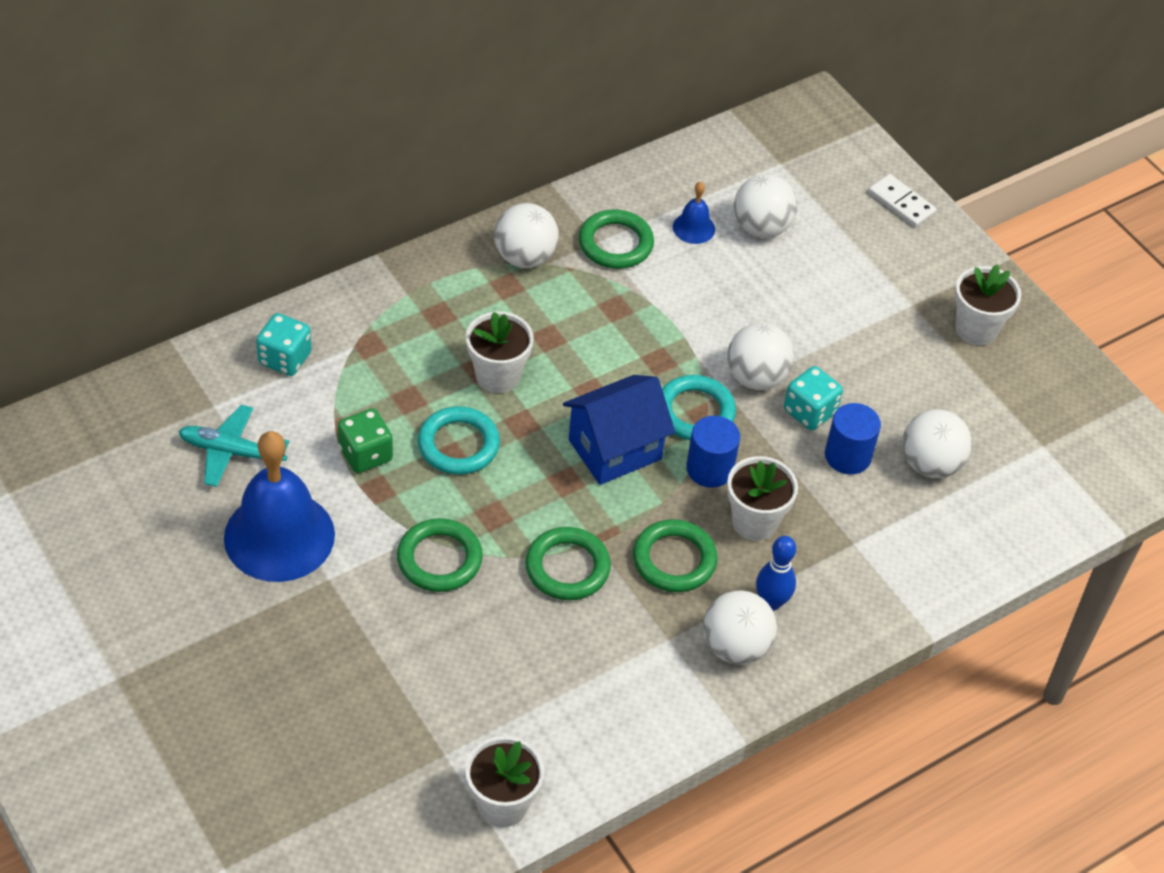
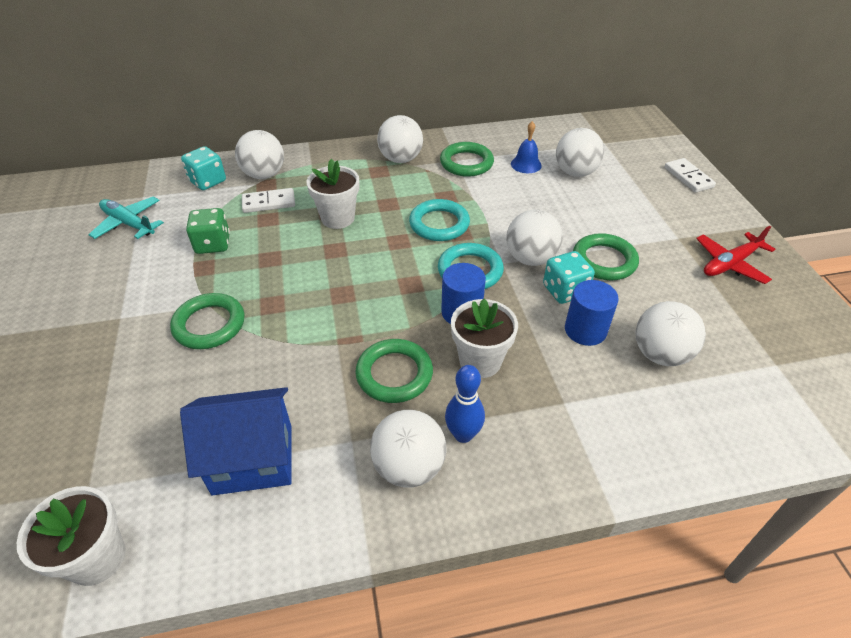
camera: 25 degrees right, 5 degrees down
(279, 536) = (112, 280): blue bell -> none
(355, 329) = (264, 175): none -> white ball
(393, 374) = (269, 203): none -> white domino
(458, 445) = (280, 253): turquoise ring -> turquoise ring (439, 224)
(567, 567) = (302, 357): green ring -> green ring (604, 261)
(615, 449) = (393, 281): blue house -> blue house (253, 459)
(976, 329) = (730, 264): white flower pot -> red plane

